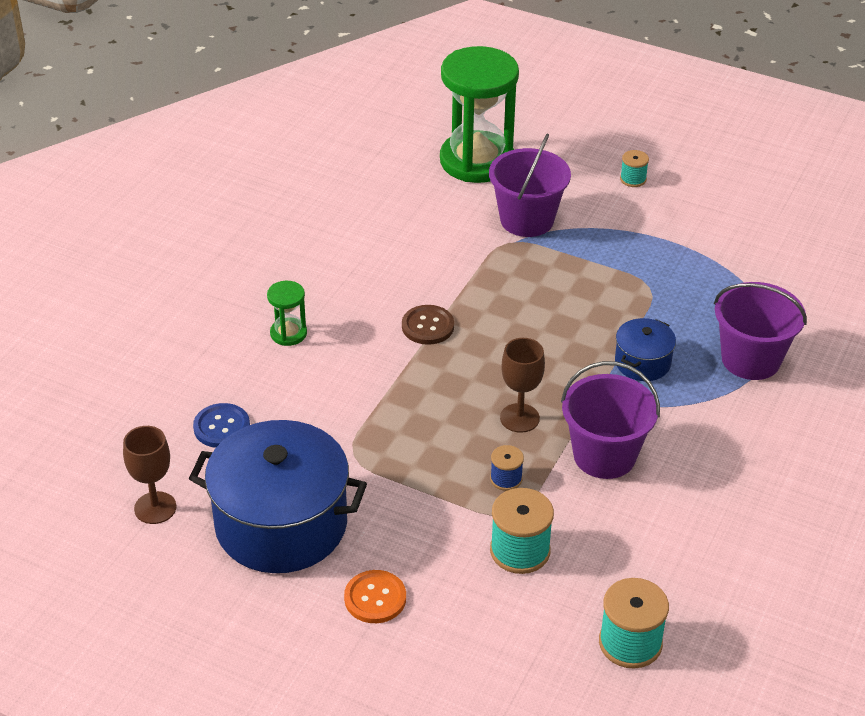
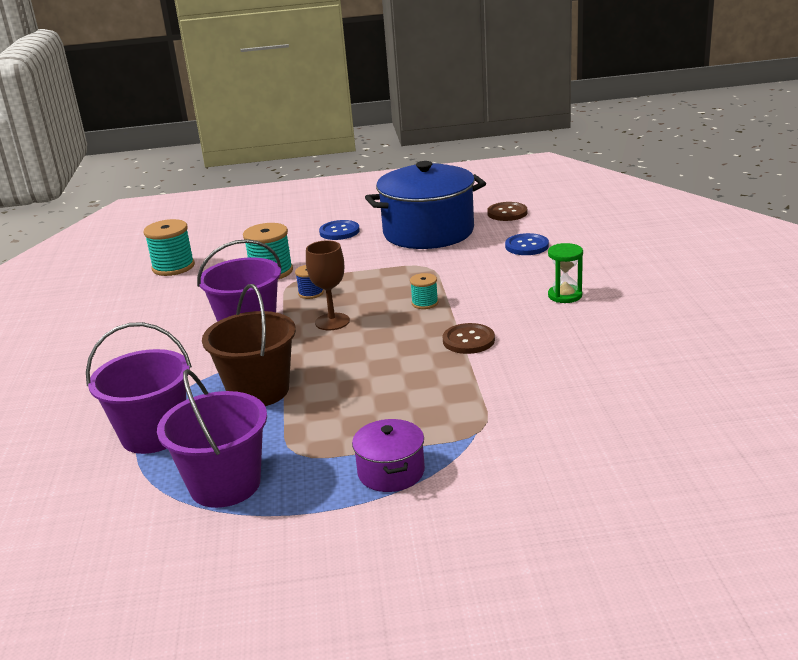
camera: 150 degrees right, 15 degrees down
(155, 508) = (507, 213): brown goblet -> brown button
(375, 598) = (339, 231): orange button -> blue button
(477, 161) = (627, 499): green hourglass -> none
(527, 220) = (488, 459): purple bucket -> purple bucket (225, 485)
(596, 241) = (391, 472): none -> purple pot
(633, 179) = (415, 572): turquoise spool -> turquoise spool (425, 303)
(642, 362) = (258, 391): blue pot -> brown bucket

